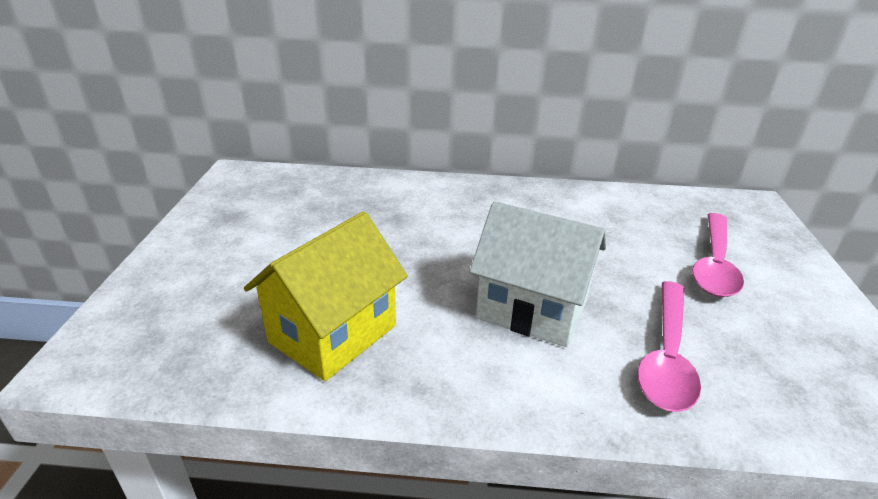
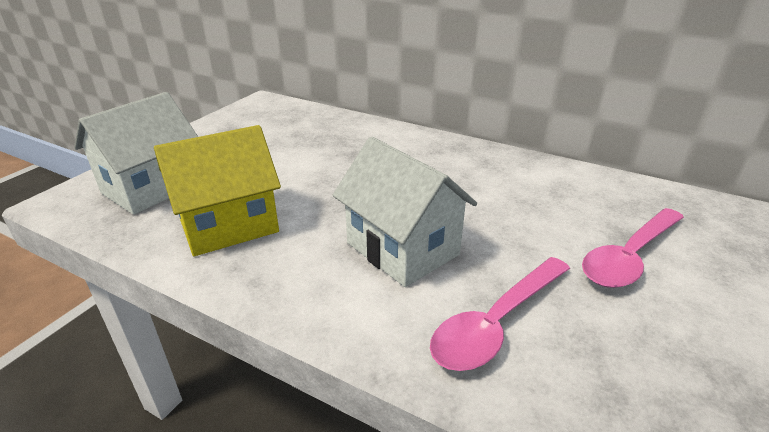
camera: 25 degrees right, 0 degrees up
(193, 313) = (152, 188): none -> white house

